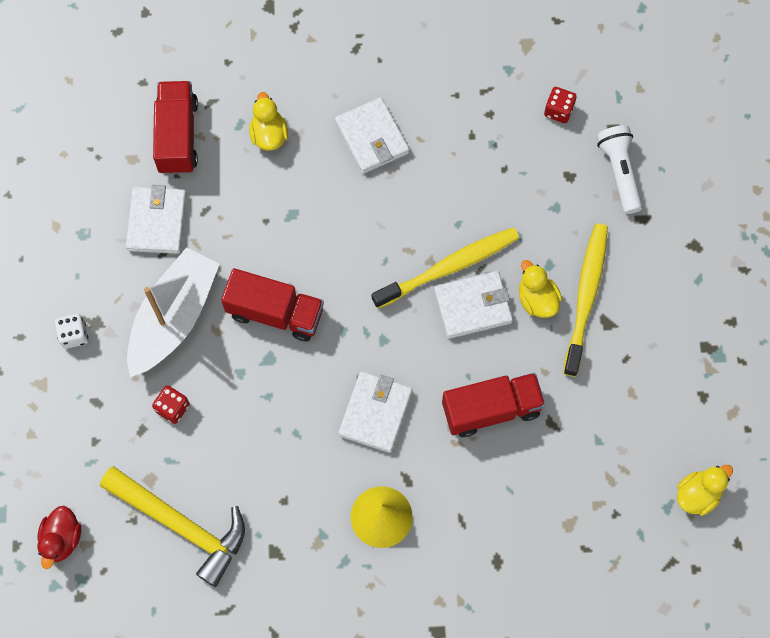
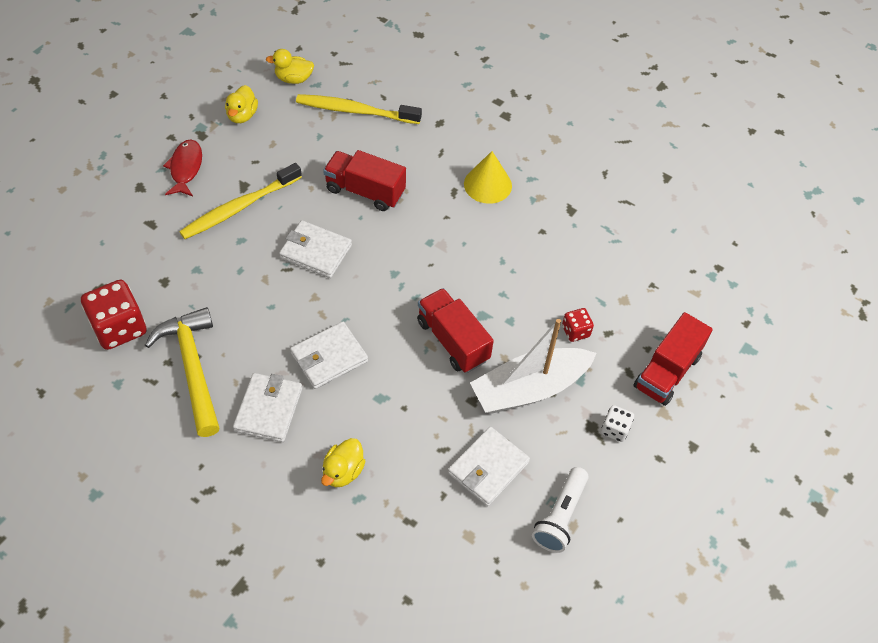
camera: 145 degrees left, 15 degrees down
(62, 539) = (710, 306): red duck -> none
(178, 136) = (416, 526): red truck -> red truck (667, 371)
(181, 525) = (621, 261): yellow hammer -> yellow hammer (192, 368)
(375, 413) = (440, 237): white wallet -> white wallet (329, 357)
(449, 267) = (306, 284): yellow toothbrush -> yellow toothbrush (355, 111)
(537, 299) = (271, 227): yellow duck -> yellow duck (242, 115)
(558, 111) = (119, 328): red dice -> red dice, size x1.93
(619, 172) = (130, 260): white flashlight -> white flashlight (560, 516)
(678, 298) = (185, 168): none -> red fish

